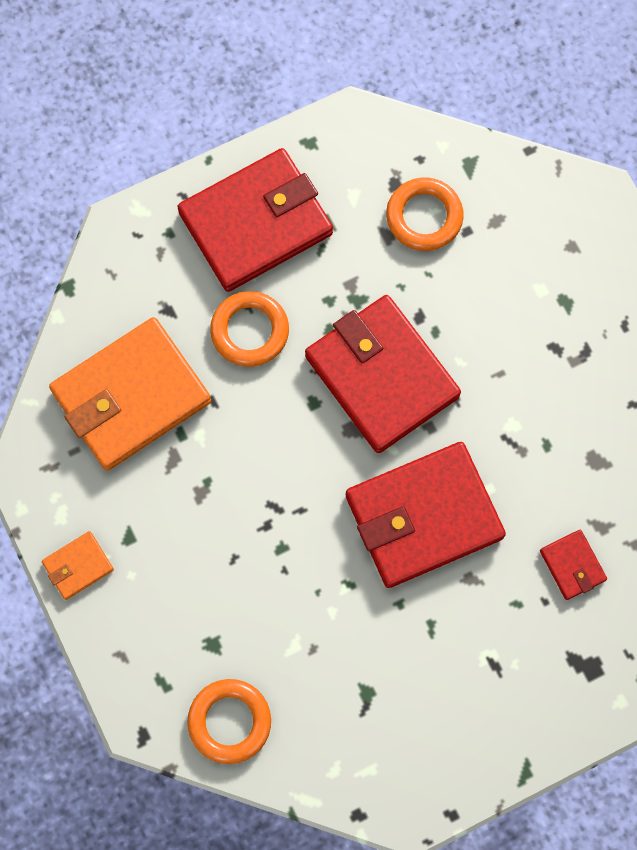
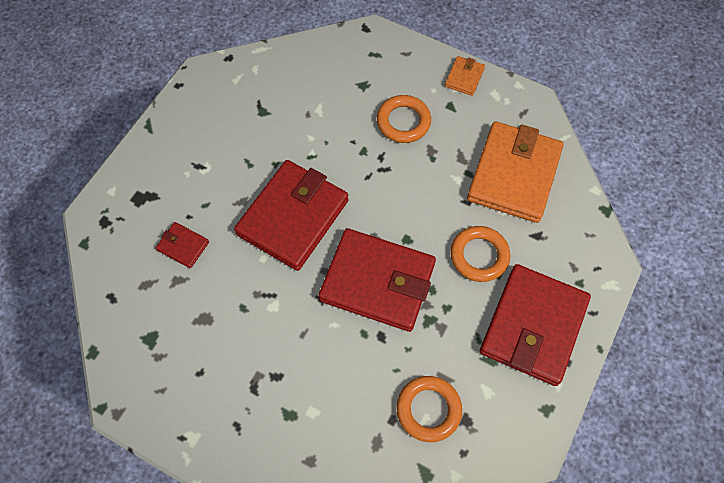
camera: 145 degrees right, 10 degrees down
(229, 721) = (326, 58): orange ring -> orange ring (403, 122)

